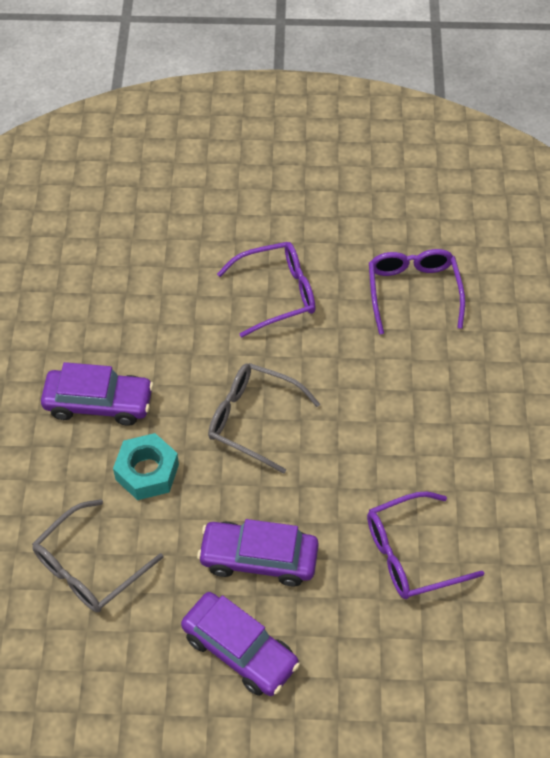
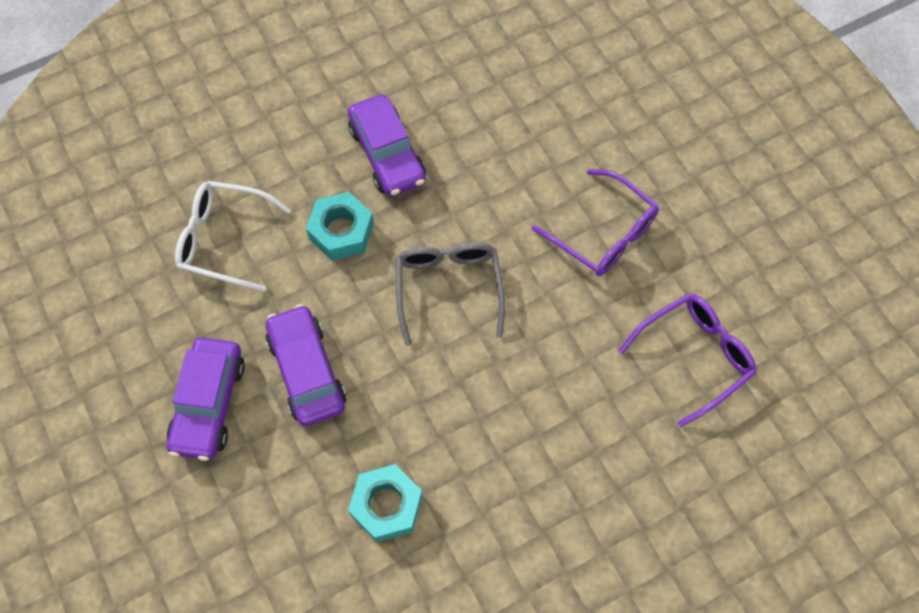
camera: 60 degrees right, 10 degrees up
(89, 567) = (224, 239): grey glasses -> white glasses
(411, 554) = (386, 505): purple glasses -> turquoise nut

